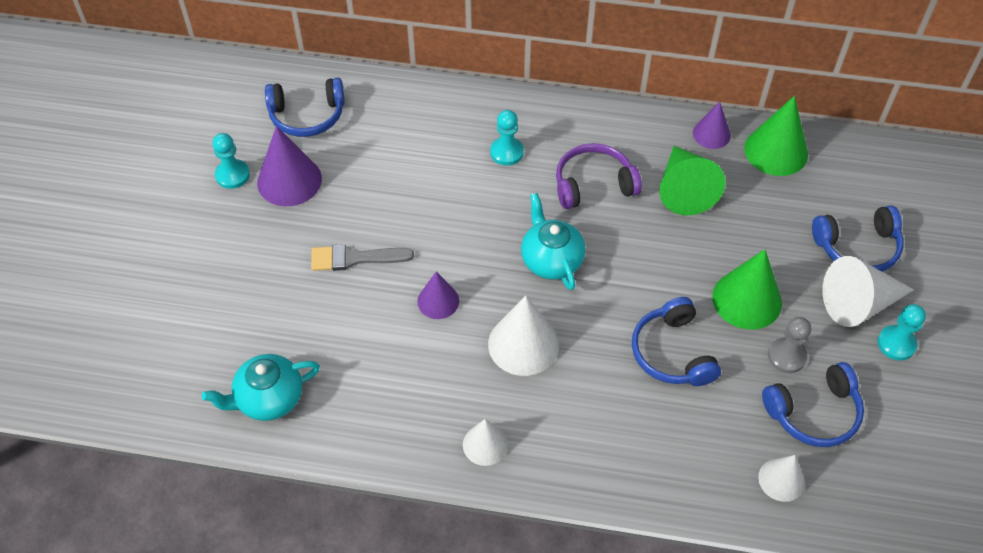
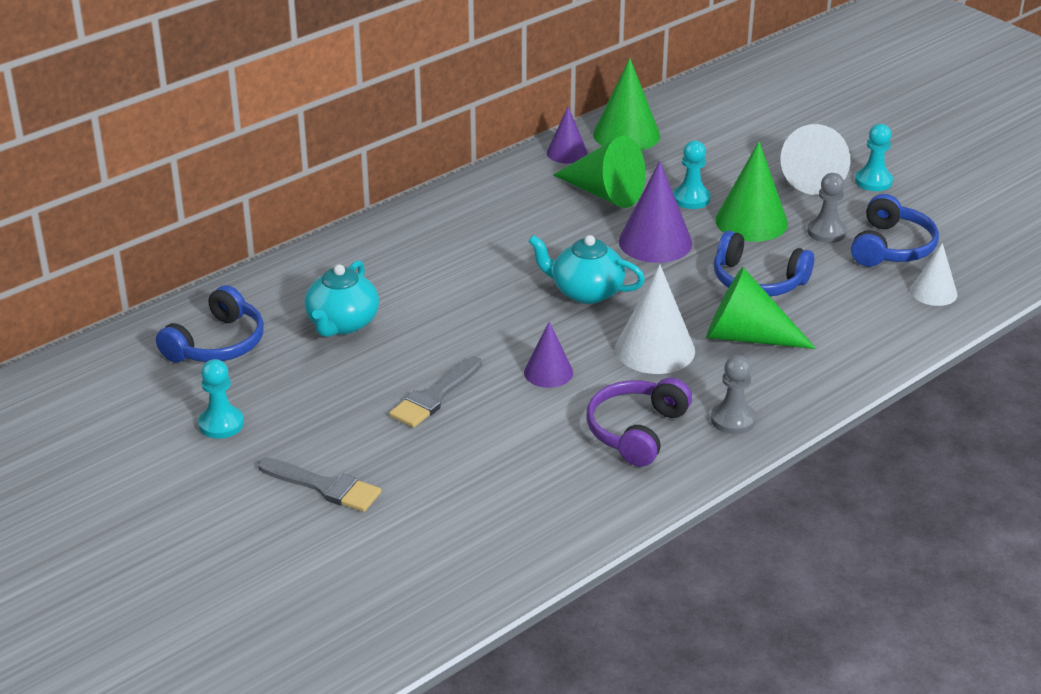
camera: 50 degrees left, 20 degrees down
(217, 267) = (325, 486): none -> grey brush
(268, 398) = (528, 524): turquoise teapot -> turquoise teapot (342, 324)
(289, 180) = (282, 392): purple cone -> purple cone (655, 242)
(485, 444) = (733, 420): white cone -> grey pawn
(506, 152) = (435, 256): turquoise pawn -> turquoise pawn (691, 199)
(593, 184) = (536, 232): purple headphones -> purple headphones (636, 431)
(594, 390) = (746, 336): none -> green cone
(857, 247) = (767, 150): blue headphones -> none

